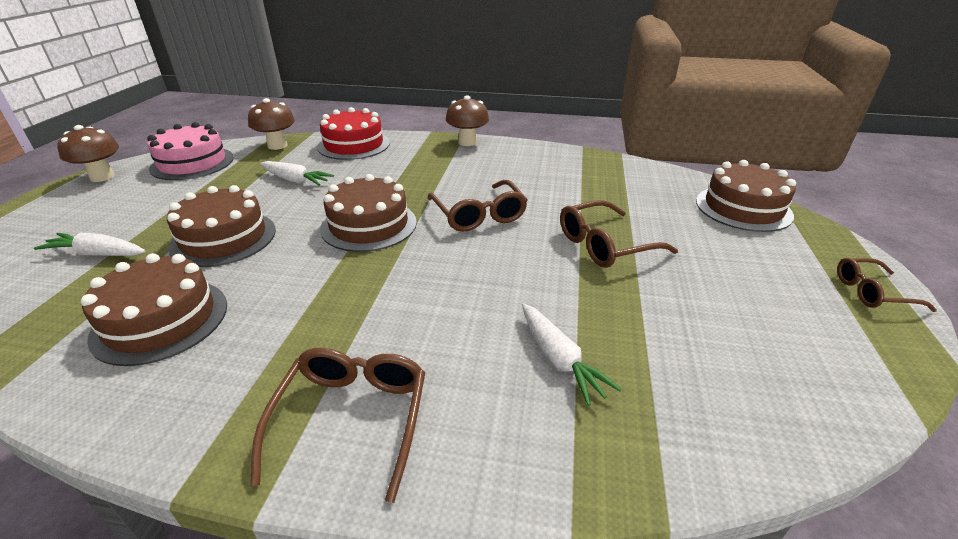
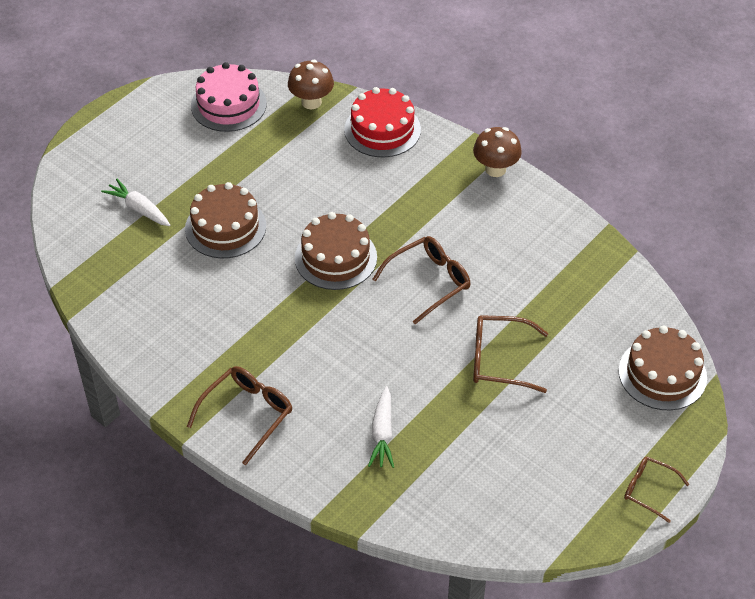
camera: 30 degrees right, 15 degrees up
(102, 177) = (153, 99): brown mushroom -> none
(161, 320) = (167, 295): brown cake -> none
(295, 180) = (305, 170): white carrot -> none
(478, 214) = (428, 282): brown glasses -> brown glasses turned 135 degrees counterclockwise

